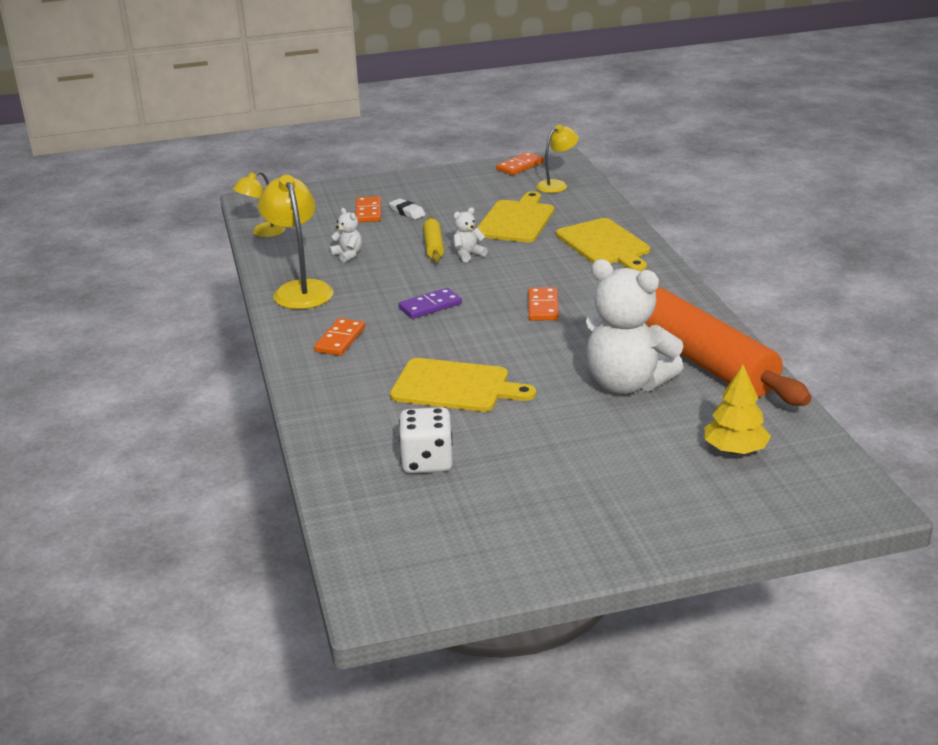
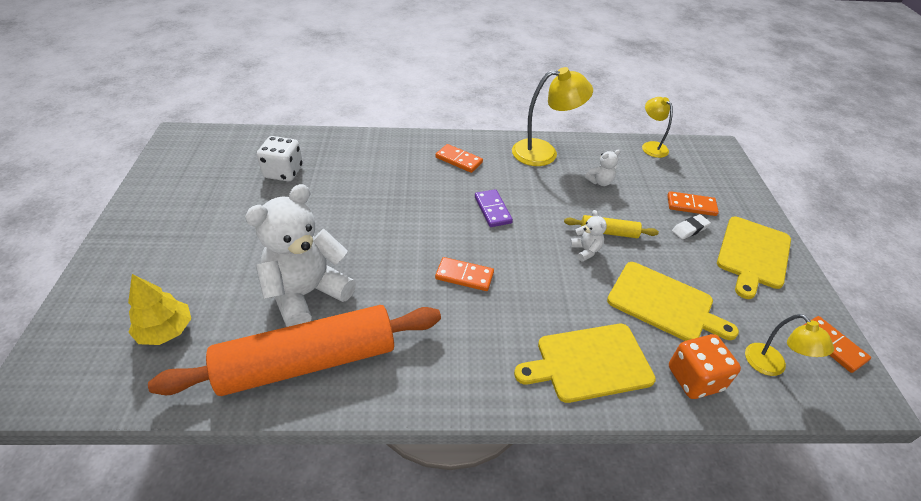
camera: 100 degrees right, 15 degrees up
(455, 387) = (363, 200): yellow cutting board -> yellow cutting board (753, 254)
(589, 209) = (694, 378): none -> orange dice

